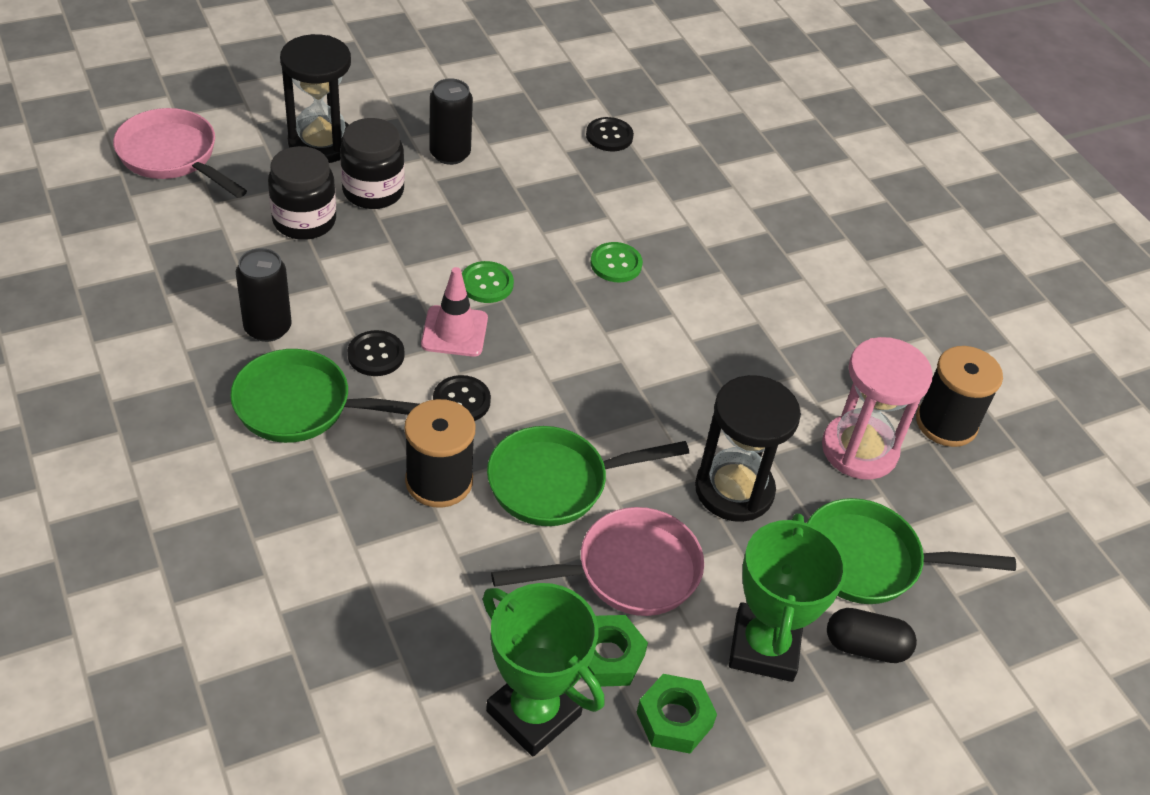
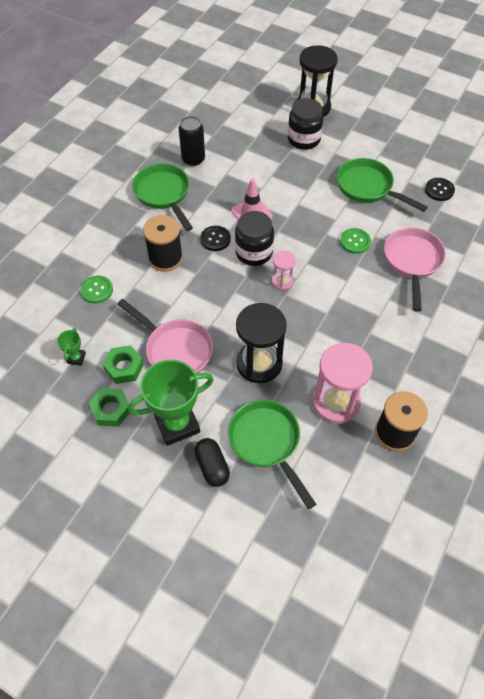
camera: 60 degrees right, 10 degrees up
(173, 157) = (253, 75): pink pan -> pink pan (412, 262)
(304, 221) = (262, 131): black jar -> black jar (254, 252)
(376, 355) = (212, 198): black button -> none
(450, 154) = (356, 147): black can -> none
(486, 284) = (291, 206): green button -> green button (97, 290)
(533, 713) = (76, 358): green trophy -> green trophy, size x0.44
(556, 483) = (201, 297): green pan -> green pan (368, 187)
(613, 377) = (282, 281): none -> pink hourglass

